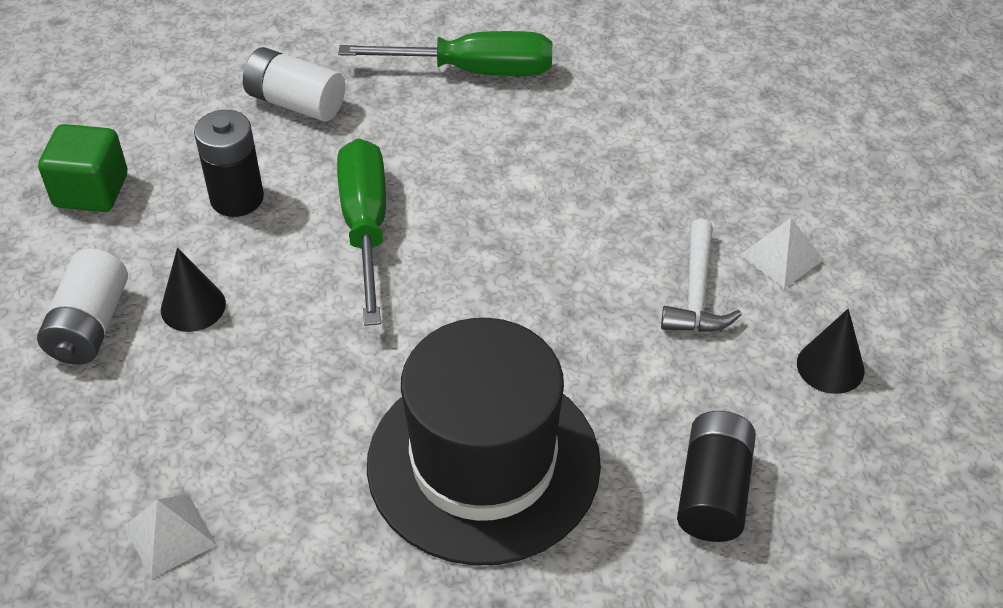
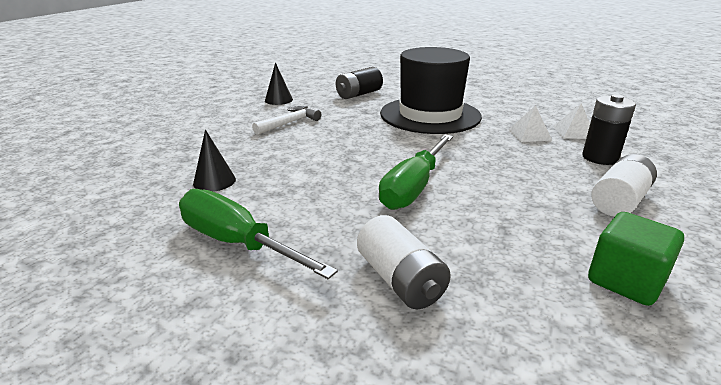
camera: 145 degrees left, 20 degrees down
(193, 306) = (545, 189): black cone -> black cone (214, 181)
(237, 198) = (492, 230): black battery -> black battery (600, 158)
(781, 257) = (240, 120): white pyramid -> white pyramid (529, 135)

